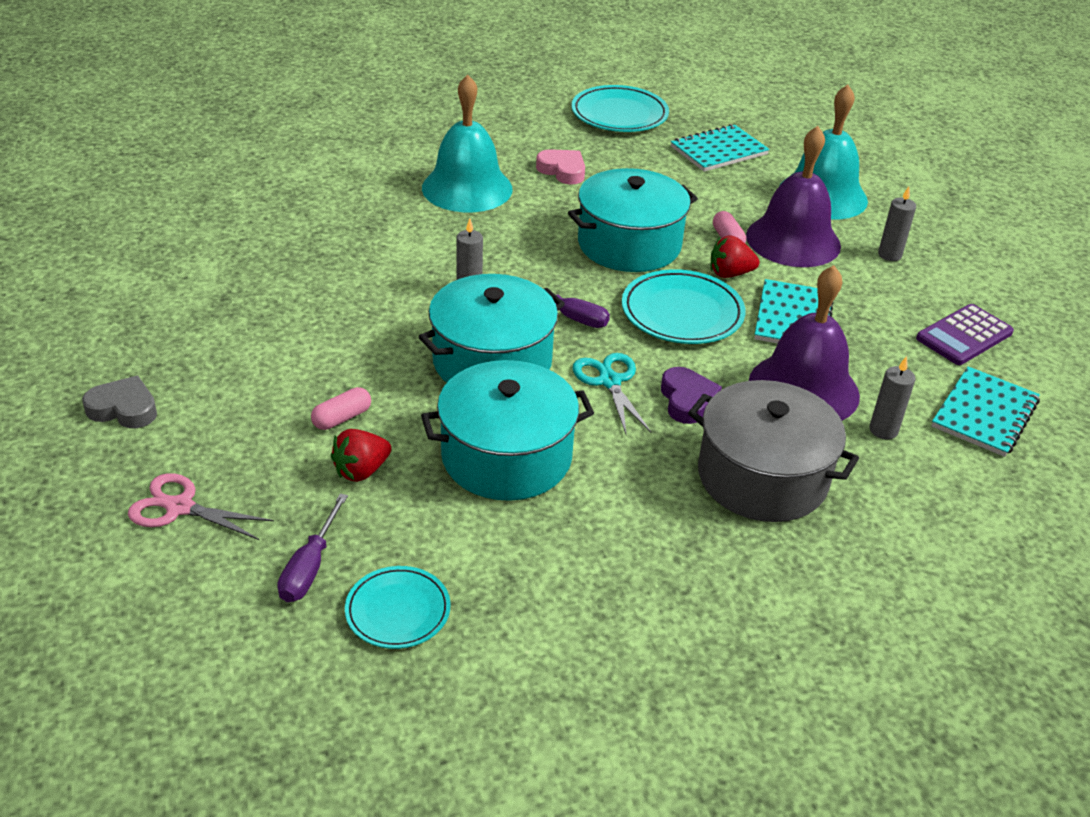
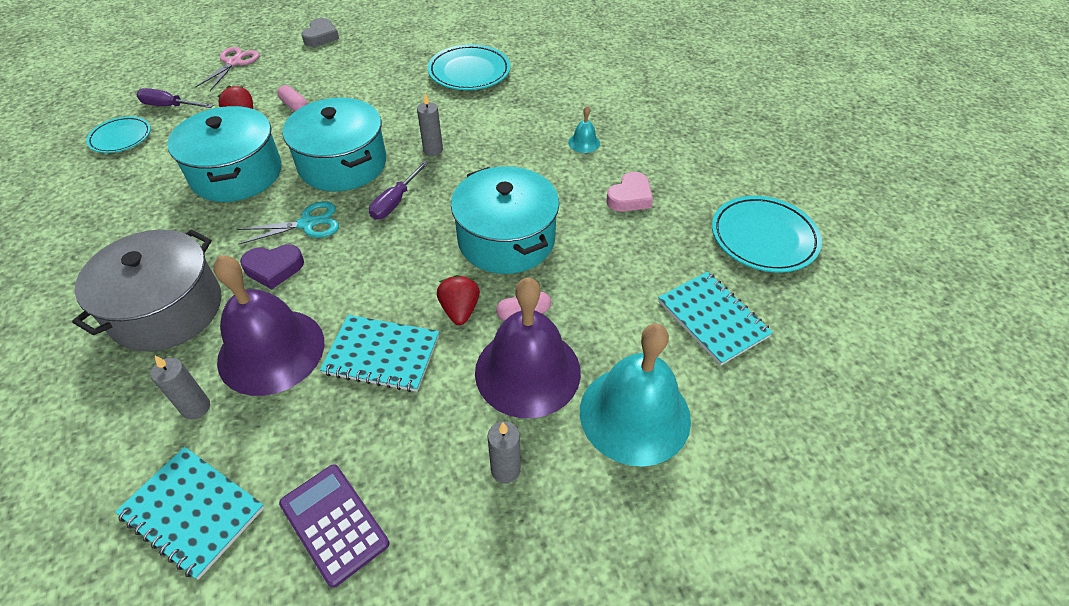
camera: 90 degrees right, 10 degrees up
(467, 188) = (584, 142): turquoise bell -> turquoise bell, size x0.41
(682, 313) = (396, 271): turquoise plate -> turquoise plate (469, 72)

